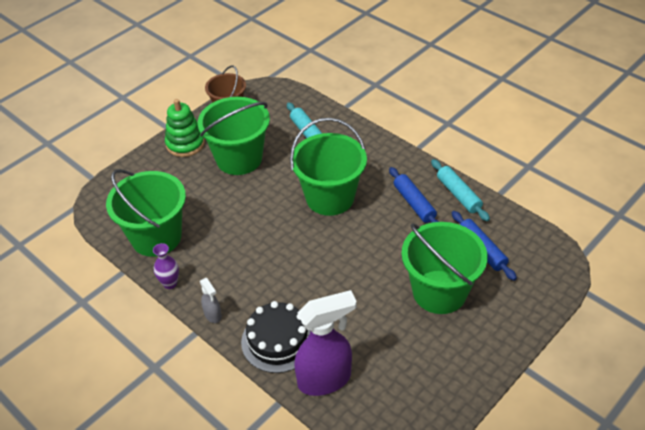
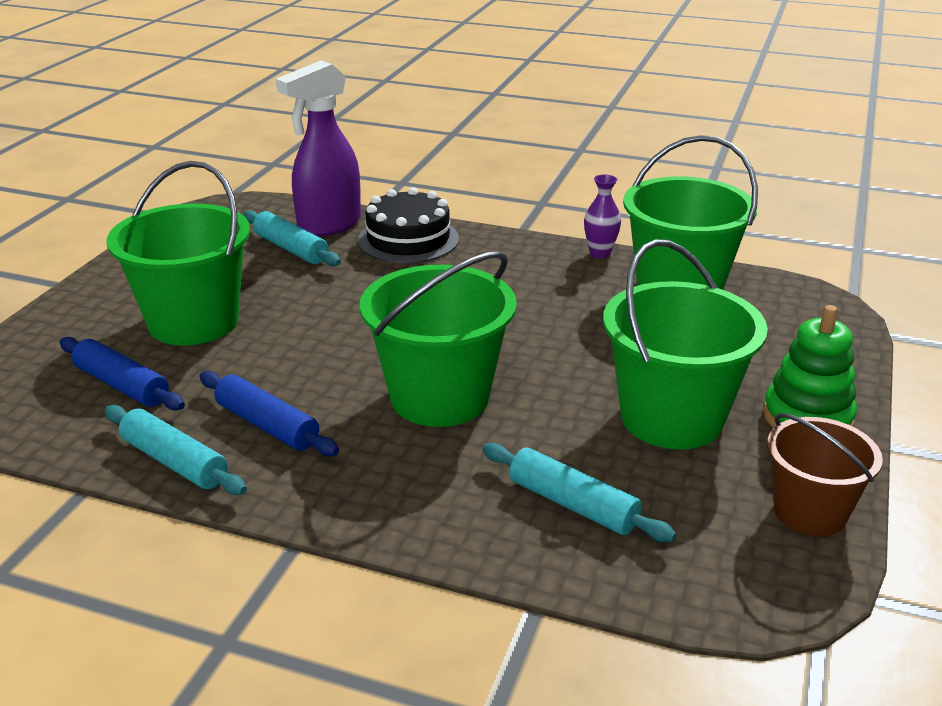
camera: 155 degrees right, 15 degrees down
(213, 315) = (511, 241): grey spray bottle -> none
(361, 355) = (291, 249): none -> turquoise rolling pin

